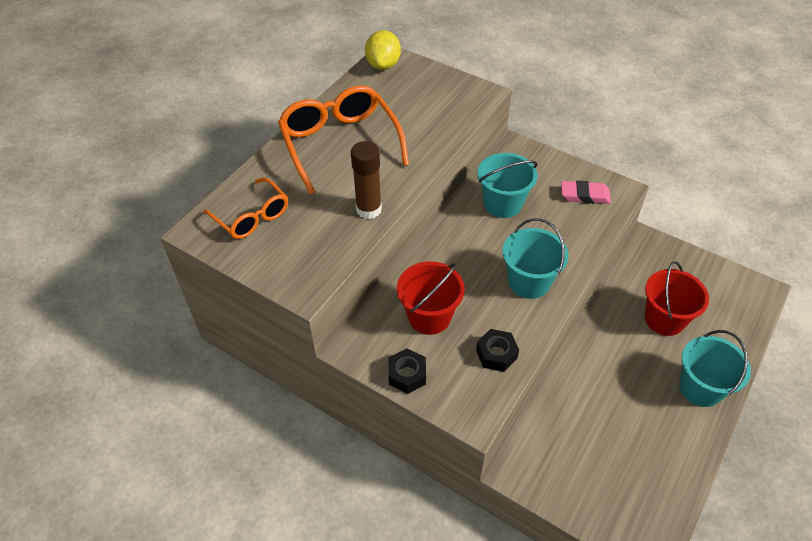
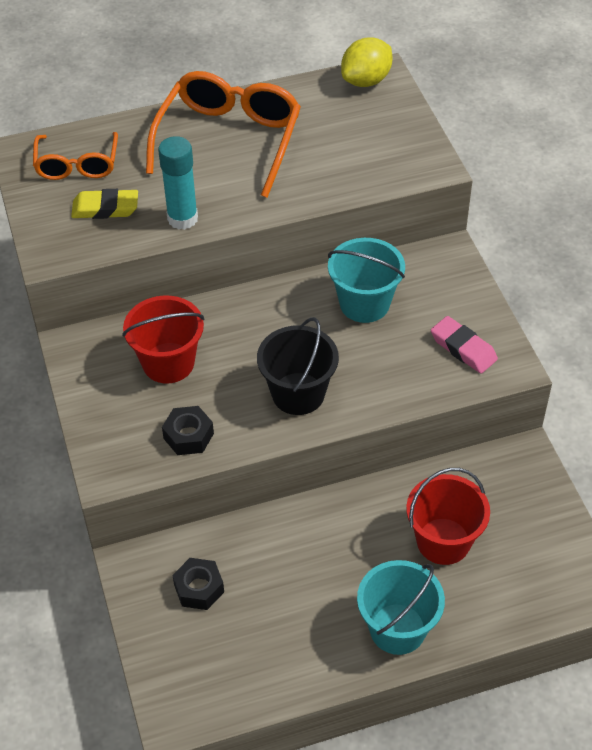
camera: 40 degrees right, 0 degrees up
(307, 234) = (105, 208): none -> yellow eraser
(368, 209) = (182, 218): brown glue stick -> turquoise glue stick
(407, 375) = (92, 399): black nut -> black nut (199, 588)
(529, 282) = (298, 394): turquoise bucket -> black bucket

